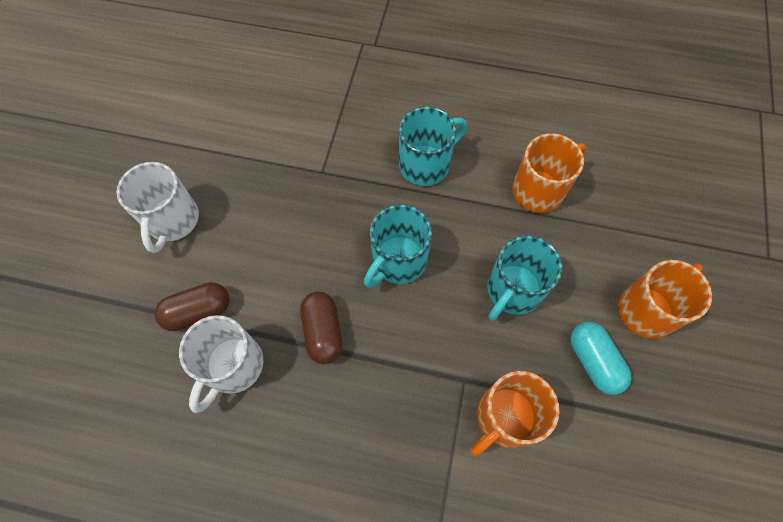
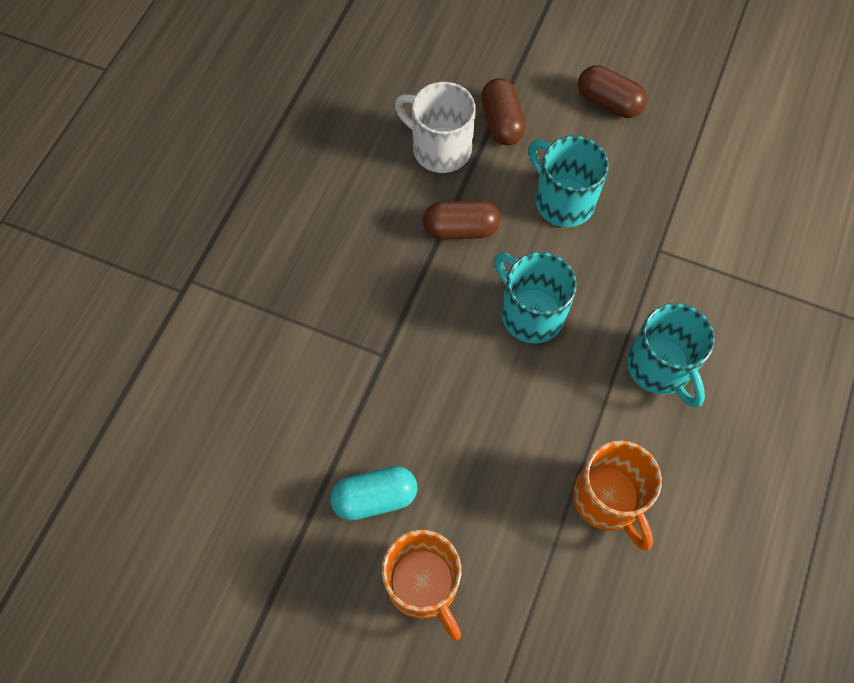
camera: 100 degrees right, 0 degrees up
(172, 221) = (608, 103): white mug -> brown capsule
(505, 418) = (335, 386): orange mug -> none
(513, 290) = (474, 430): turquoise mug -> turquoise mug (562, 200)

